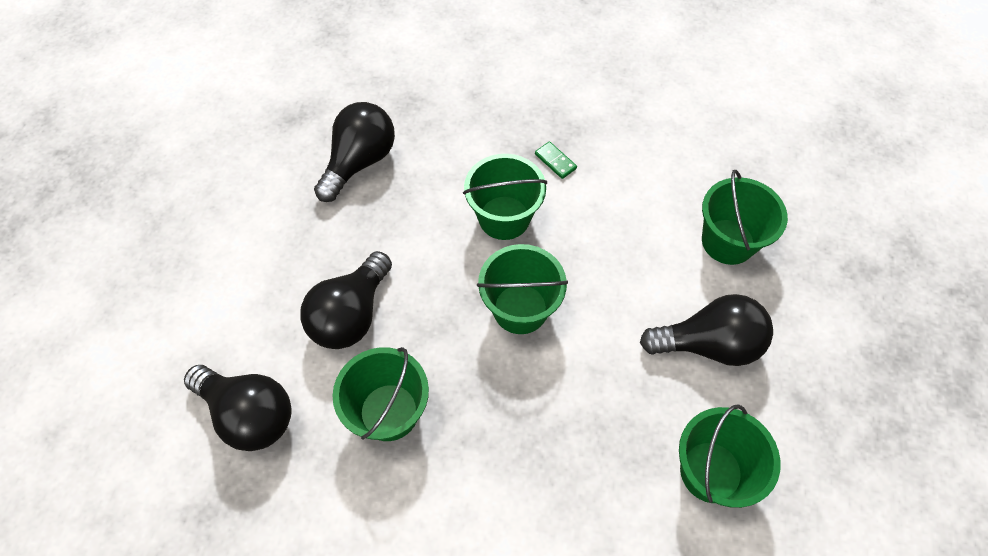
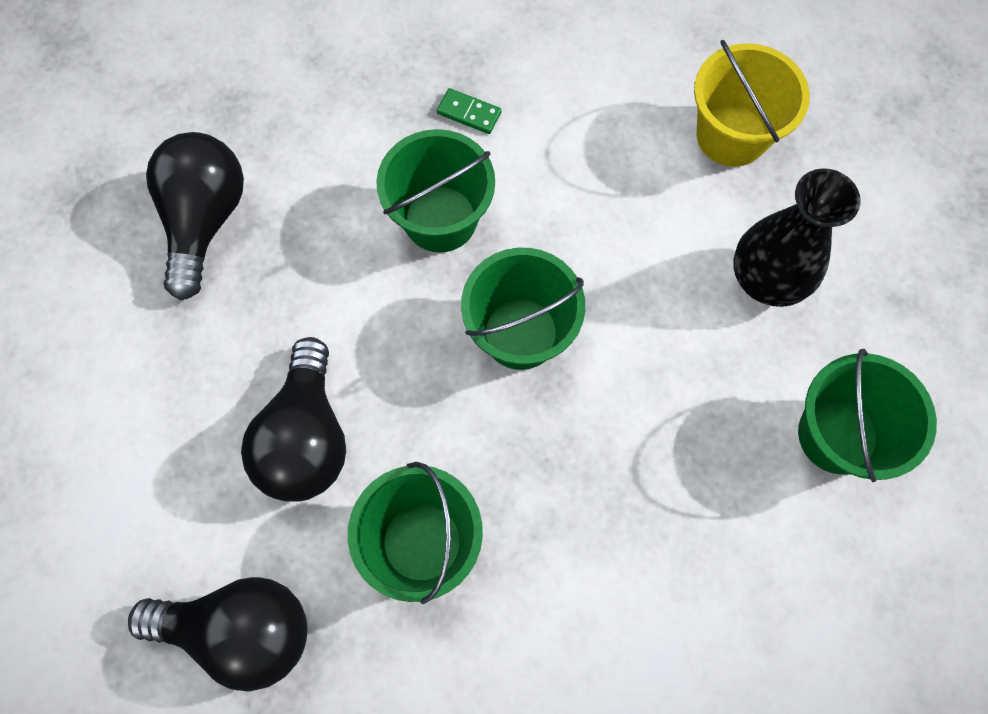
camera: 25 degrees left, 10 degrees up
(708, 344) = (766, 279): black light bulb -> black vase
(728, 241) = (731, 135): green bucket -> yellow bucket

